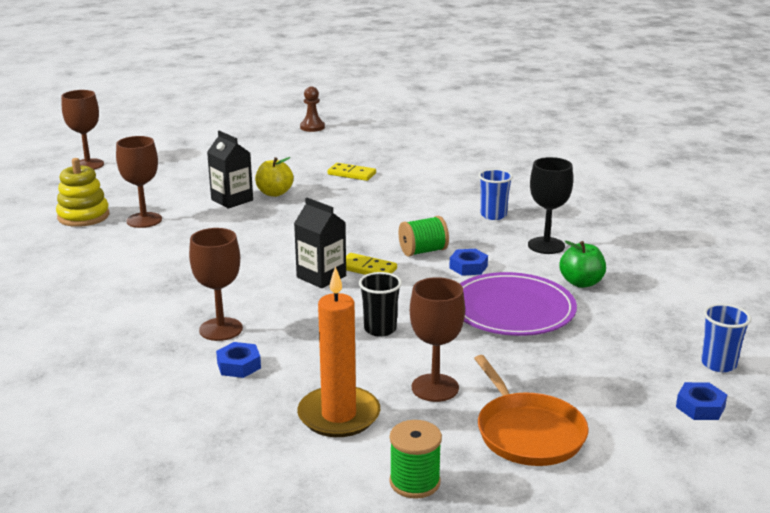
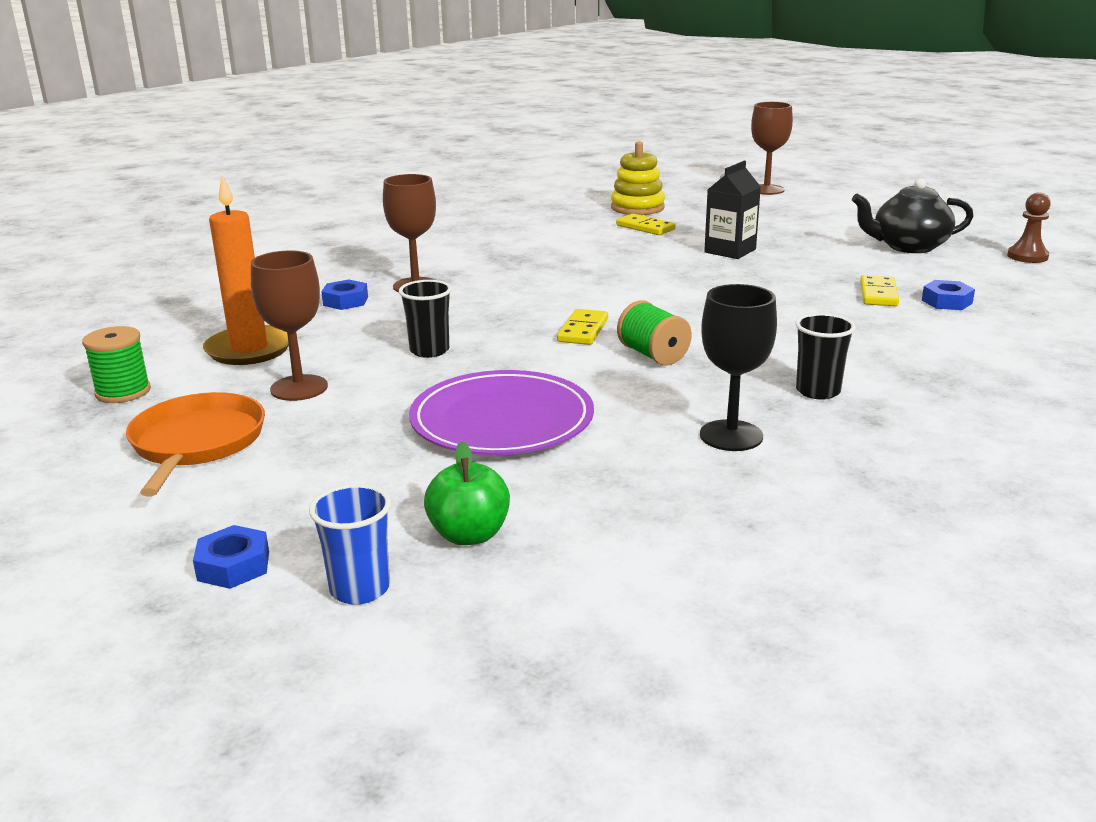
camera: 80 degrees right, 0 degrees up
(144, 220) = (645, 227): brown goblet -> yellow domino
(269, 150) = (908, 246): none -> black teapot
(274, 193) = (769, 265): yellow apple -> none
(321, 276) = (550, 311): black carton -> none
(468, 267) = (620, 385): blue nut -> blue nut (946, 302)
(493, 215) = (818, 391): blue cup -> black cup
(528, 432) = (197, 443): orange pan -> orange pan turned 120 degrees clockwise
(581, 283) = (608, 467): green apple -> green apple (469, 535)

